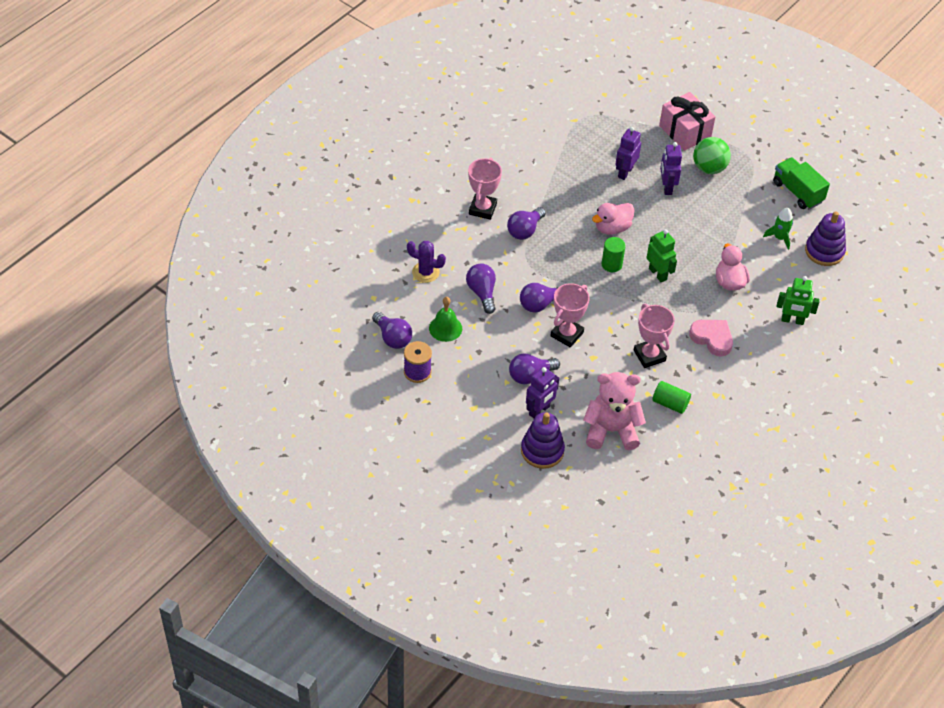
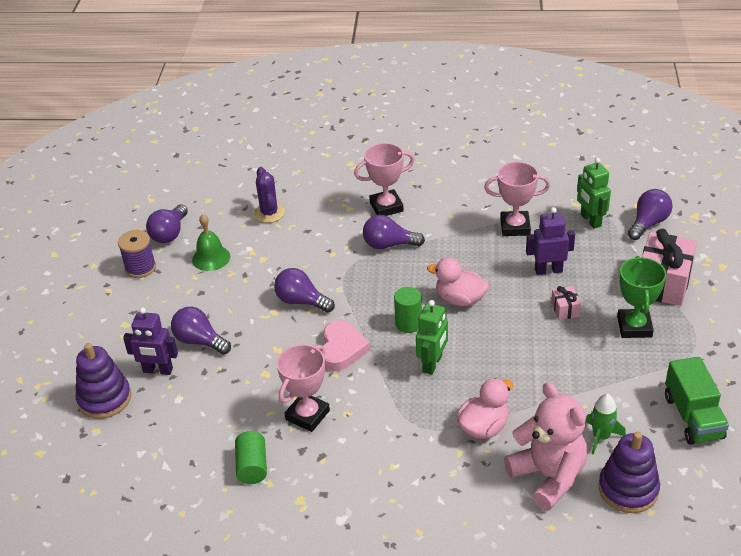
camera: 60 degrees right, 10 degrees down
(482, 293) = (278, 258): purple light bulb -> purple light bulb (648, 223)
(567, 334) = (279, 339): pink trophy -> pink trophy (515, 227)
(611, 430) = (173, 437): pink teddy bear -> pink teddy bear (548, 476)
(666, 187) = (565, 309): purple robot -> pink gift
(709, 168) = (634, 327): green ball -> green trophy
(712, 338) = (382, 454): pink heart -> pink heart (342, 349)
(792, 320) = (482, 514): green robot -> green robot (590, 220)
(797, 192) = (693, 417): green truck -> green truck turned 150 degrees clockwise

